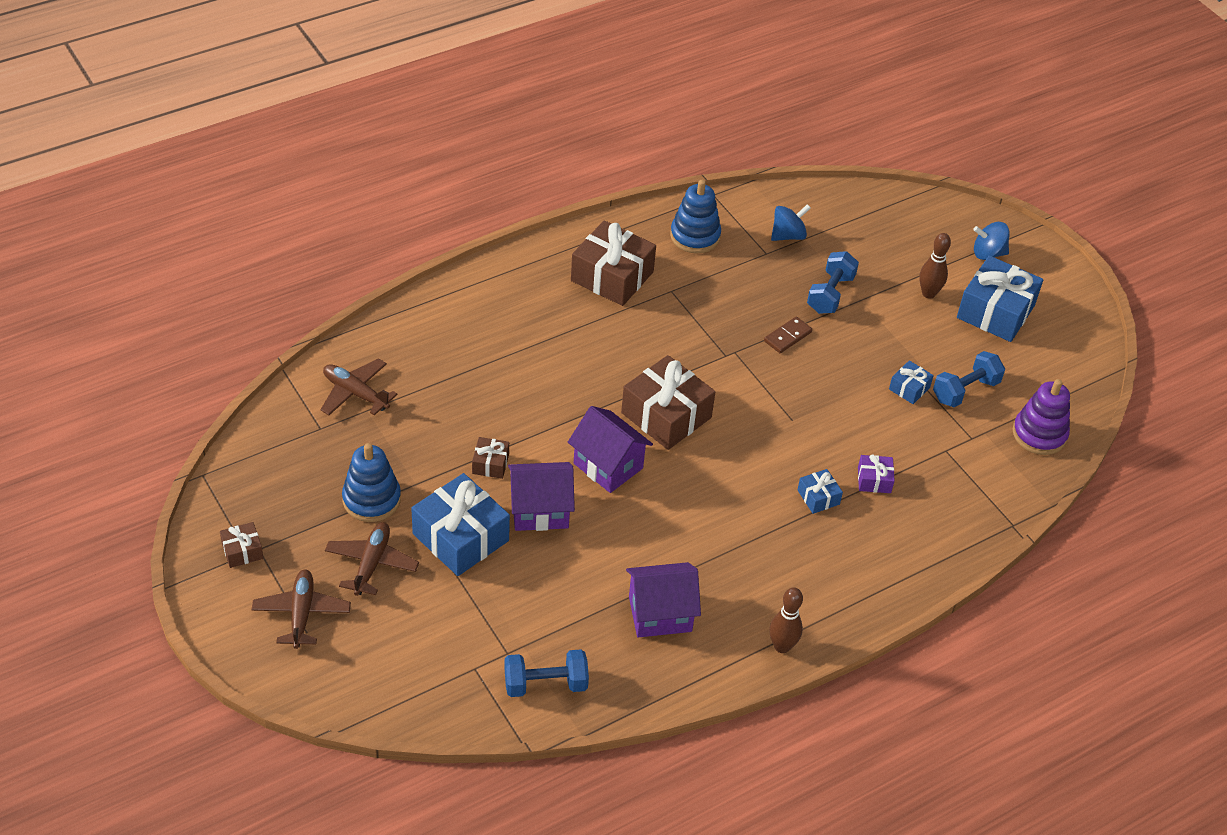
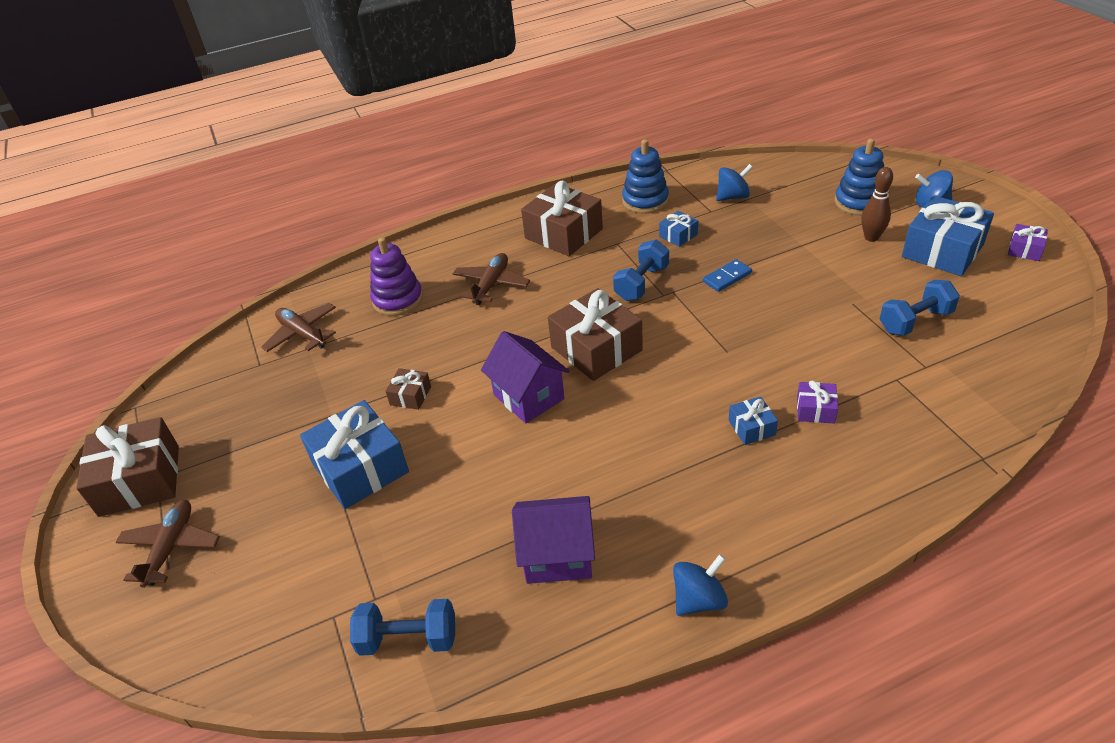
camera: 15 degrees right, 5 degrees down
(242, 551) = (140, 480): brown gift -> brown gift, size x2.09
(371, 499) = (284, 430): blue stacking toy -> blue stacking toy (859, 202)
(371, 563) = (261, 495): brown plane -> brown plane (491, 284)
(540, 510) = (449, 441): purple house -> none
(782, 646) = (698, 599): brown bowling pin -> blue spinning top
(787, 337) = (727, 277): brown domino -> blue domino
(830, 294) = (772, 241): blue dumbbell -> blue dumbbell (641, 283)
(909, 388) = (853, 320): blue gift -> blue gift (678, 235)
(1039, 434) = (1003, 362): purple stacking toy -> purple stacking toy (398, 299)
(1071, 313) = (1025, 249): none -> purple gift

